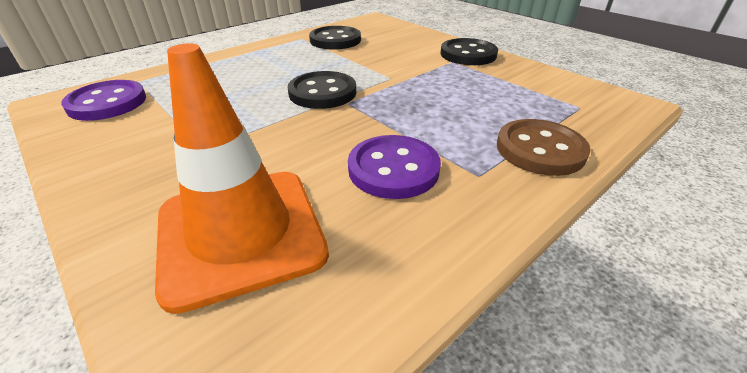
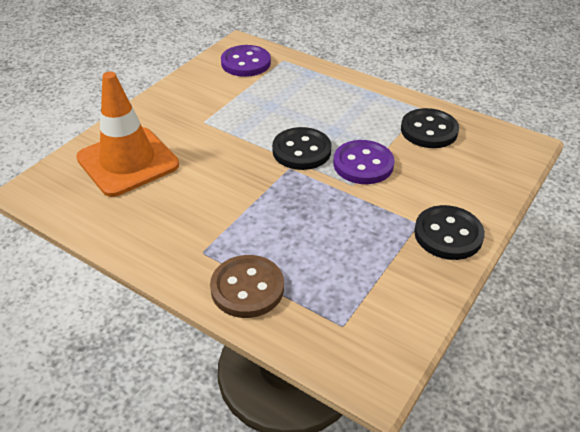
camera: 75 degrees right, 5 degrees up
(393, 169) = (199, 208): purple button -> purple button (363, 164)

